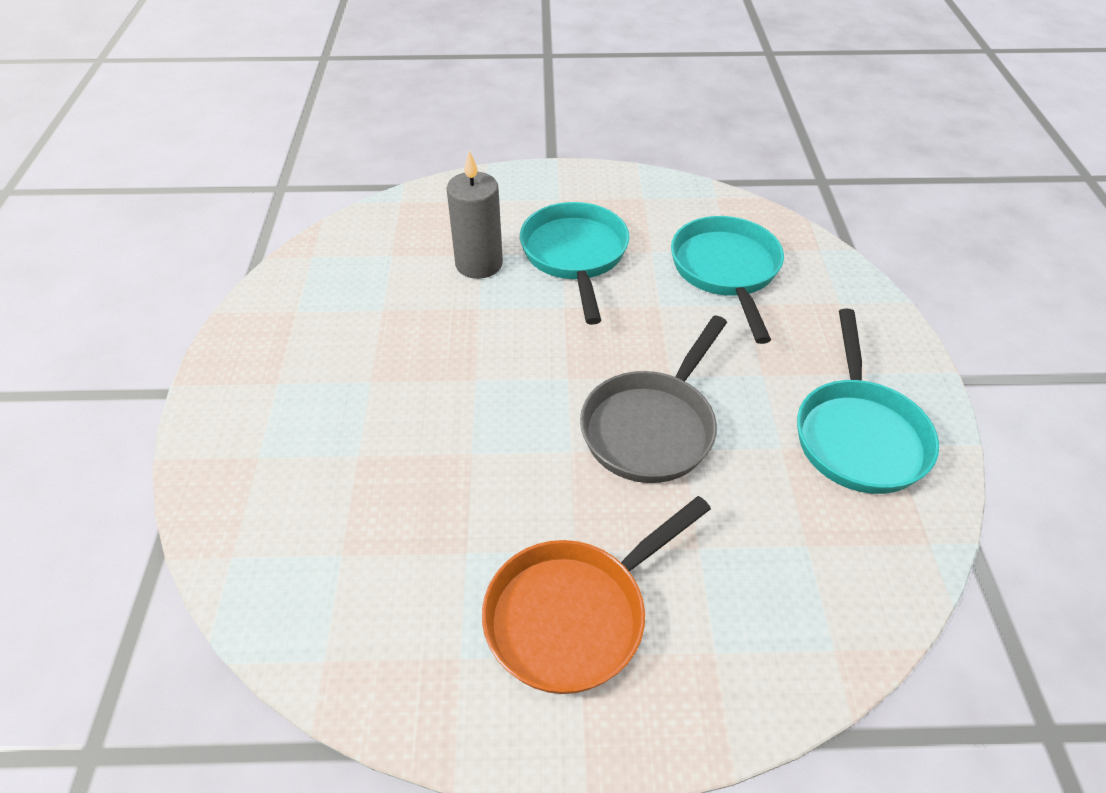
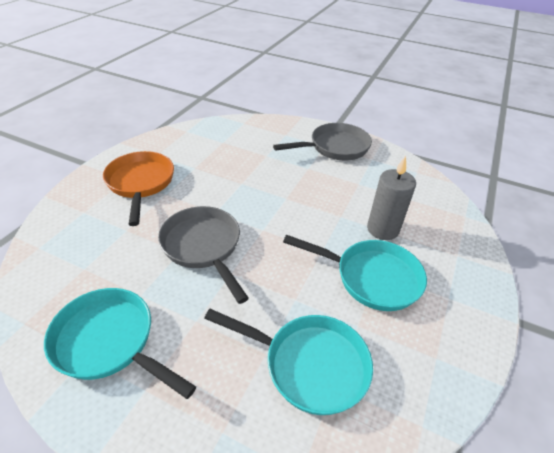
camera: 115 degrees right, 5 degrees down
(277, 366) = (335, 147): none -> grey pan

